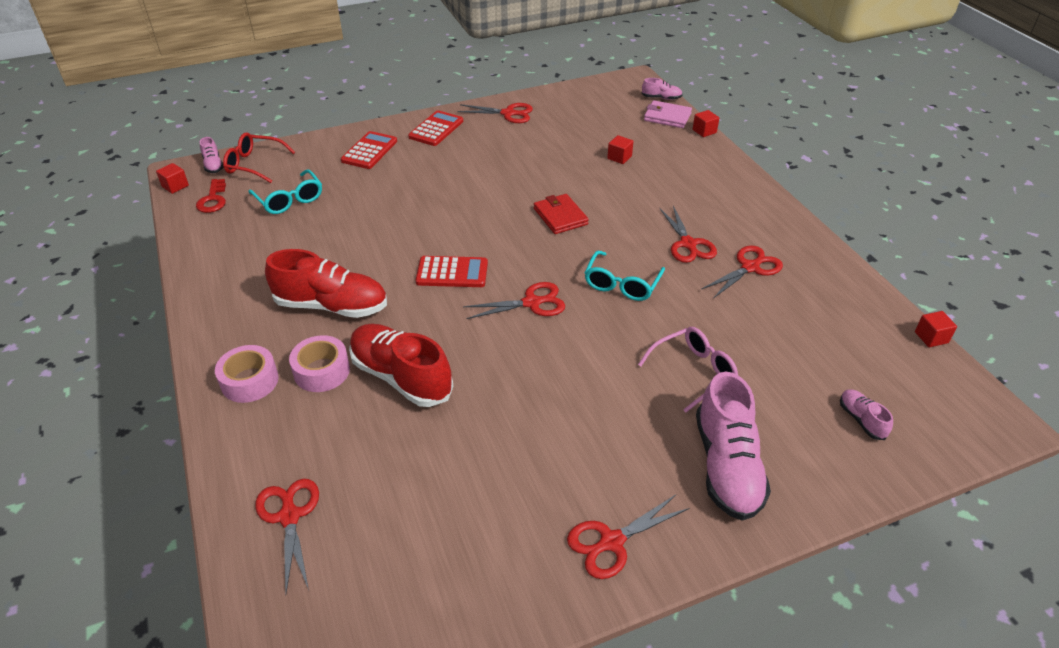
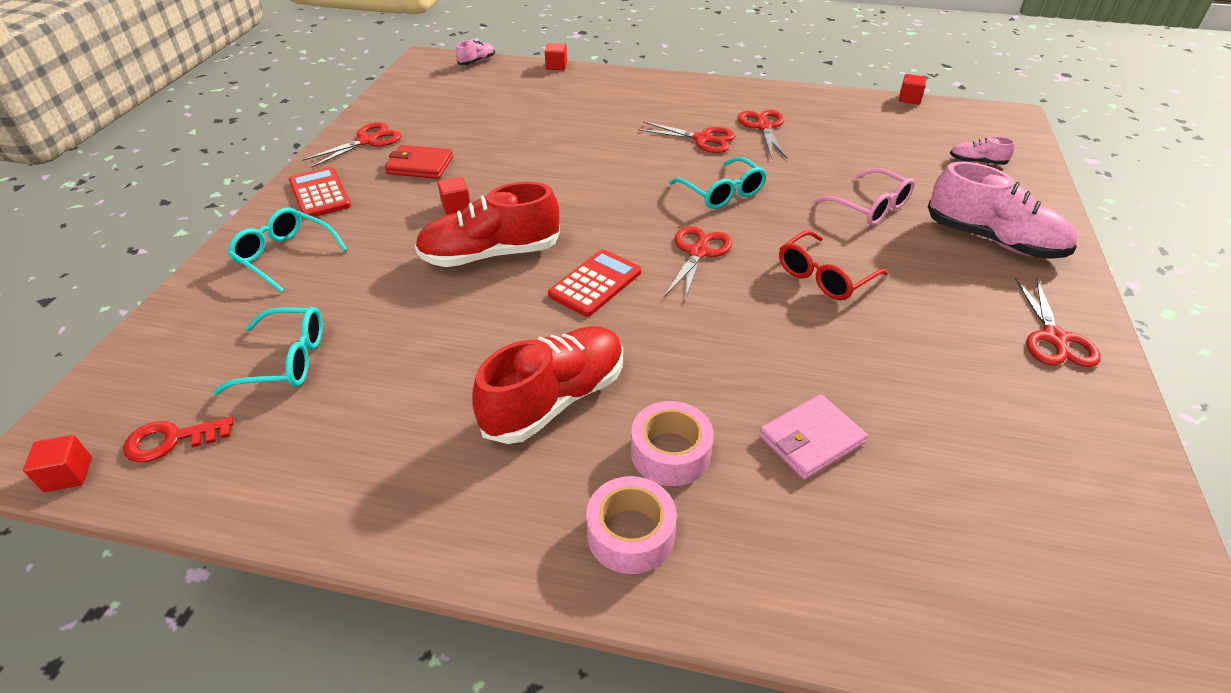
camera: 55 degrees left, 0 degrees up
(213, 165) = (82, 410): pink shoe -> none
(213, 200) = (171, 440): red key -> red key turned 135 degrees clockwise
(254, 164) = (150, 366): red glasses -> red glasses (824, 277)
(289, 516) = (909, 576): red scissors -> none
(369, 151) = (284, 256): red calculator -> turquoise glasses
(401, 377) = (735, 388): red shoe -> red shoe (490, 254)
(560, 216) = (584, 183): red wallet -> red wallet (420, 165)
(619, 157) = (535, 117): red cube -> red cube (456, 206)
(667, 117) = (509, 71): pink wallet -> pink wallet (811, 439)
(694, 372) = (870, 207): pink glasses -> pink glasses turned 135 degrees clockwise

